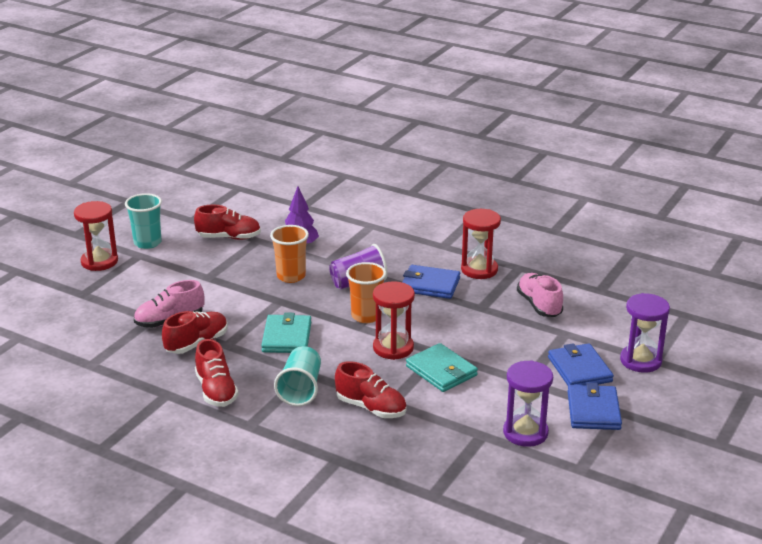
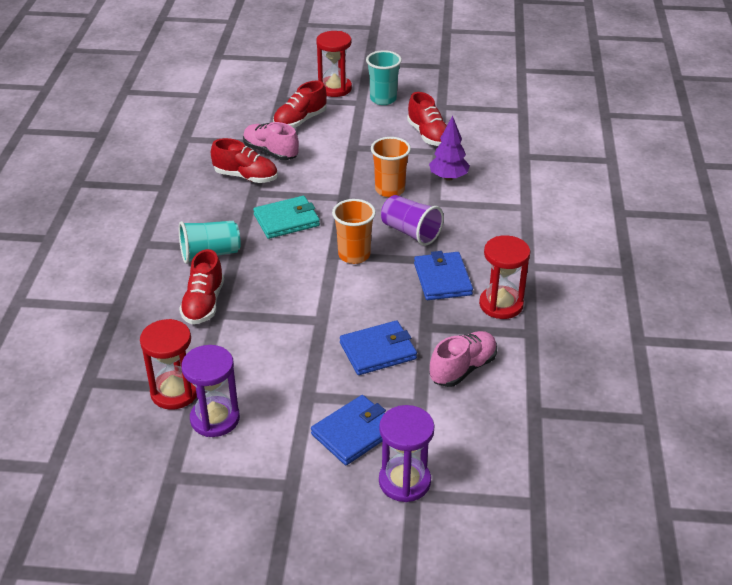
camera: 65 degrees right, 10 degrees up
(216, 391) = (183, 210): red shoe -> red shoe (300, 121)
(393, 348) = (310, 288): red hourglass -> red hourglass (174, 392)
(441, 371) = (290, 331): turquoise wallet -> none
(593, 410) = (281, 462): blue wallet -> blue wallet (378, 351)

